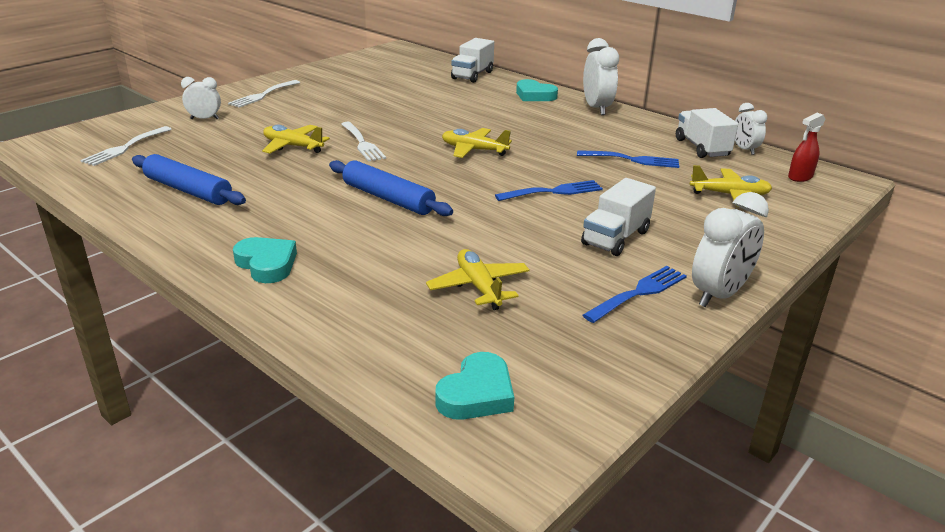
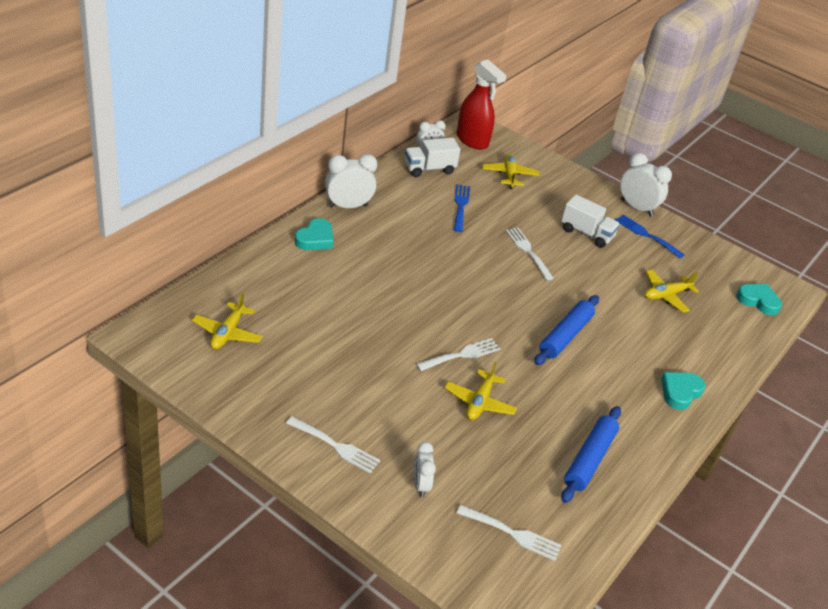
camera: 100 degrees left, 10 degrees up
(472, 75) = (252, 276): white truck -> none
(474, 150) = (461, 286): yellow plane -> yellow plane (227, 333)
(553, 192) = (528, 251): blue fork -> white fork
(800, 177) = (472, 140): red spray bottle -> red spray bottle, size x1.91

